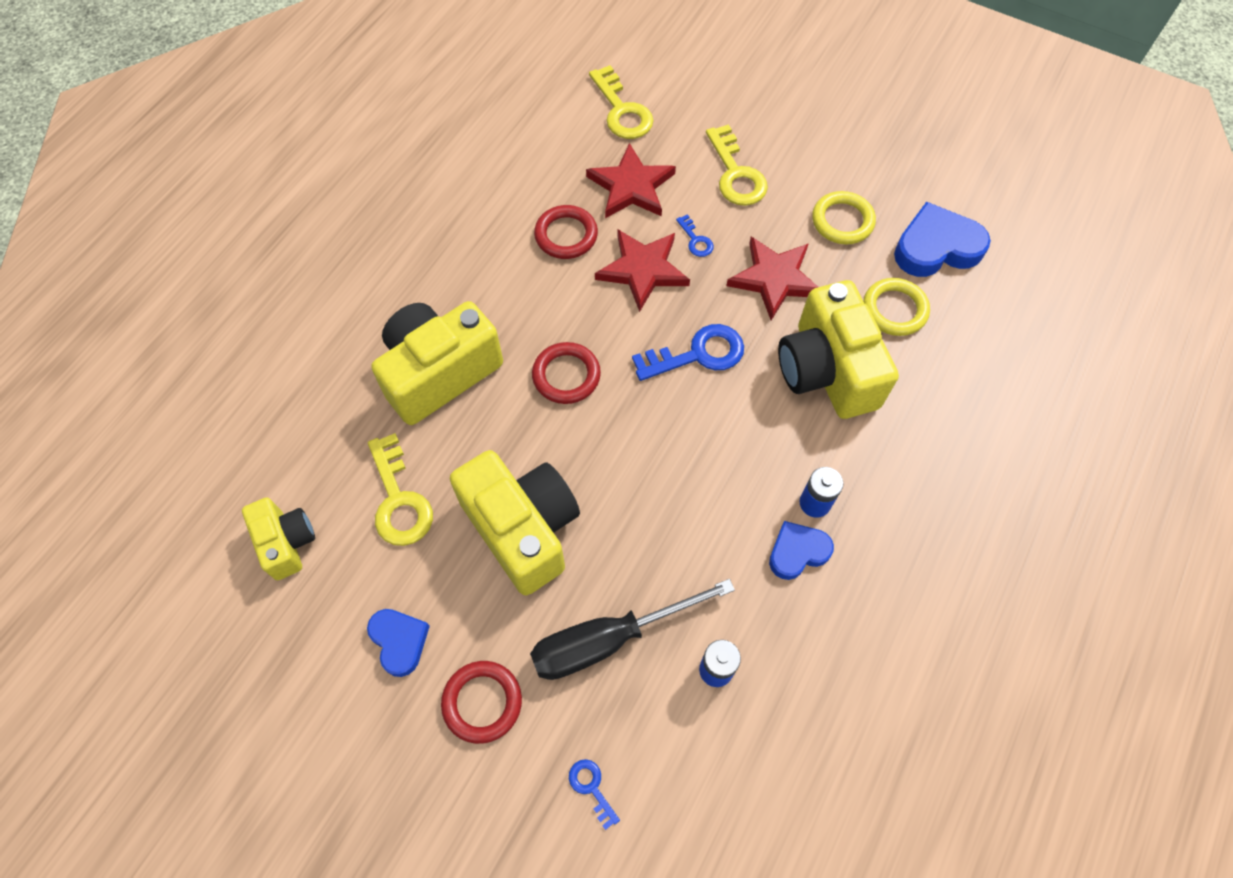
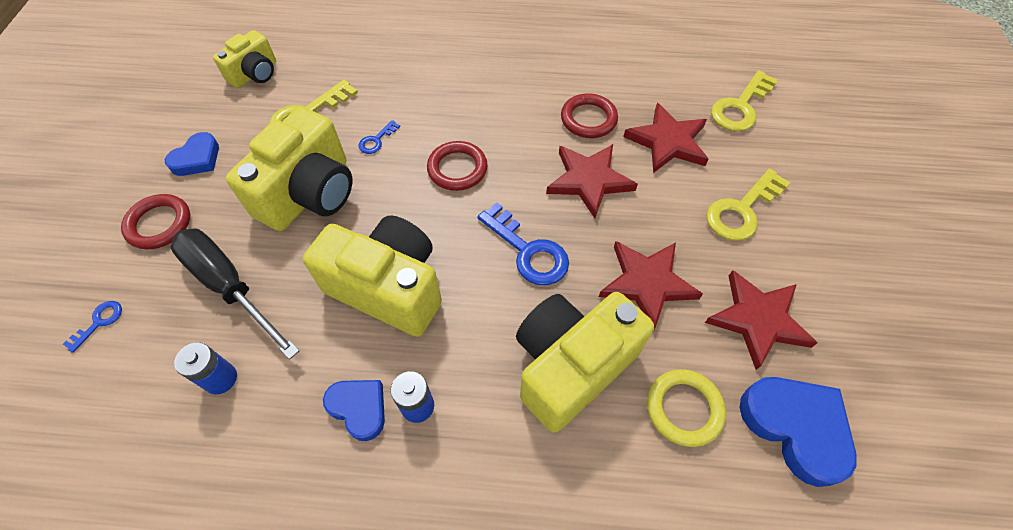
camera: 65 degrees right, 5 degrees down
(439, 373) = (420, 95): yellow camera -> yellow camera (388, 288)
(695, 240) = (646, 206): blue key -> blue key (376, 140)
(842, 221) = (758, 320): yellow ring -> red star

